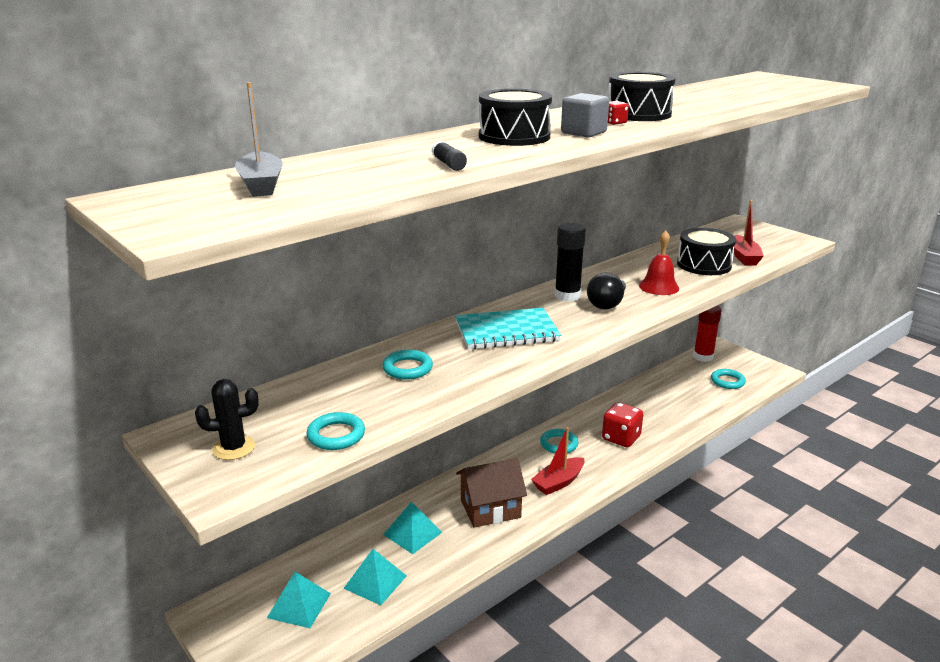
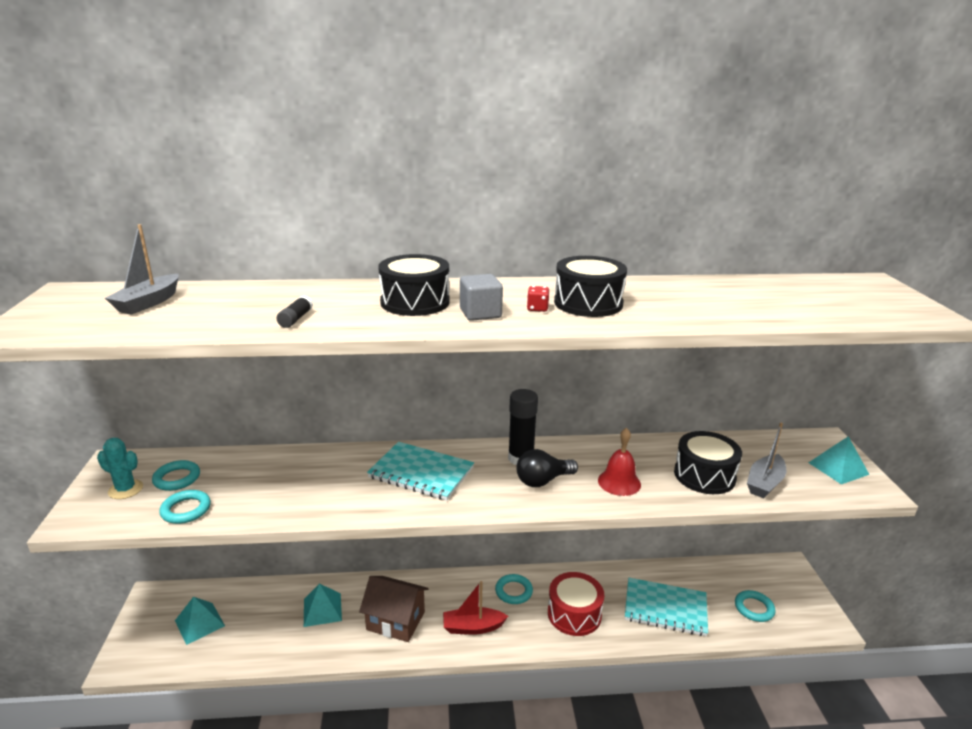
camera: 35 degrees right, 0 degrees up
(234, 448) = (125, 489): black cactus -> turquoise cactus
(375, 582) = (258, 634): turquoise pyramid -> turquoise pyramid (838, 468)
(407, 368) = (306, 475): turquoise ring -> turquoise ring (177, 478)
(621, 438) = (574, 614): red dice -> red drum
(676, 406) = (665, 608): none -> turquoise notebook
(703, 357) = (758, 569): red glue stick -> none
(744, 257) = (764, 483): red boat -> grey boat

